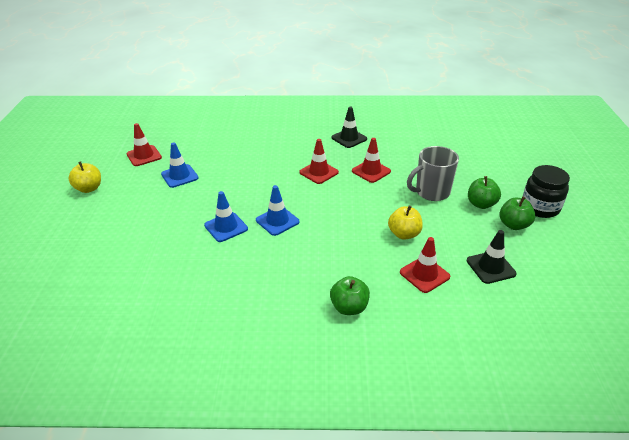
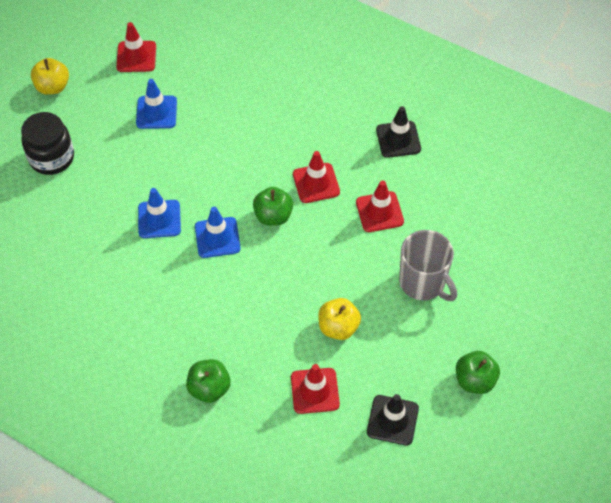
camera: 30 degrees right, 20 degrees up
(431, 192) = (423, 282): grey mug -> grey mug turned 135 degrees counterclockwise
(481, 204) = (466, 331): green apple -> green apple (273, 216)
(540, 207) = (532, 373): black jar -> black jar (52, 158)

